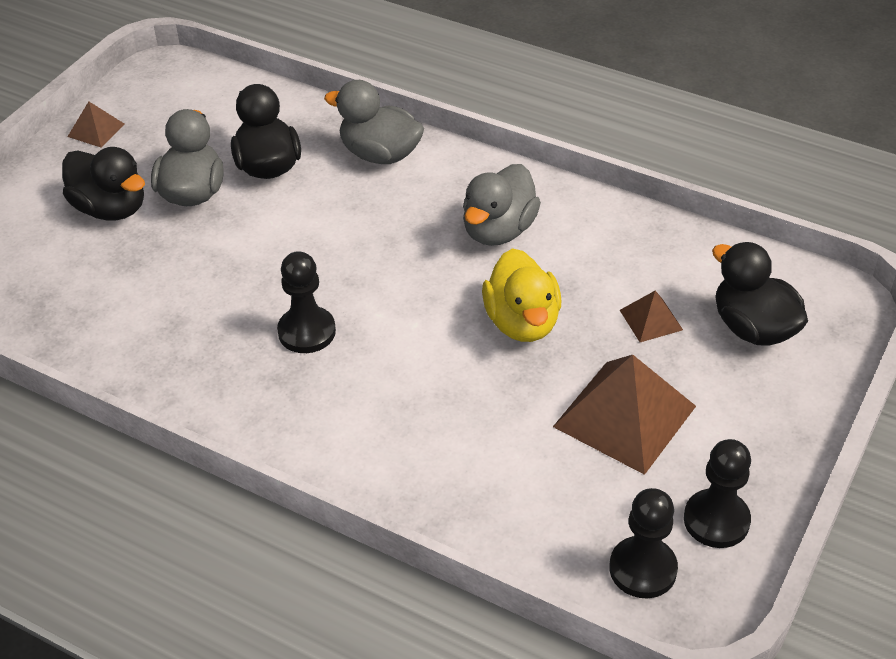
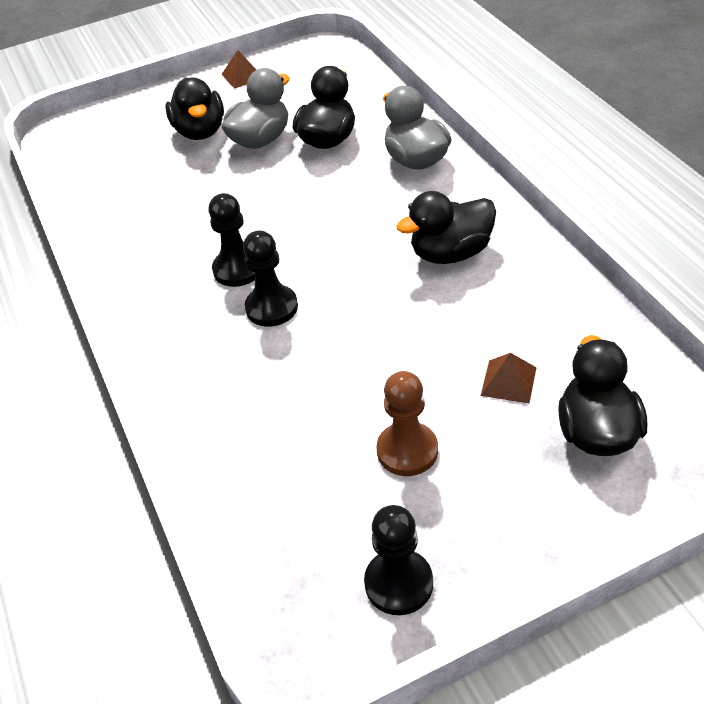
camera: 40 degrees right, 0 degrees up
(498, 230) = (451, 253): grey duck -> black duck
(522, 322) = (399, 334): yellow duck -> none
(624, 416) = (407, 451): brown pyramid -> brown pawn
(643, 569) = (297, 587): black pawn -> black pawn (271, 307)

